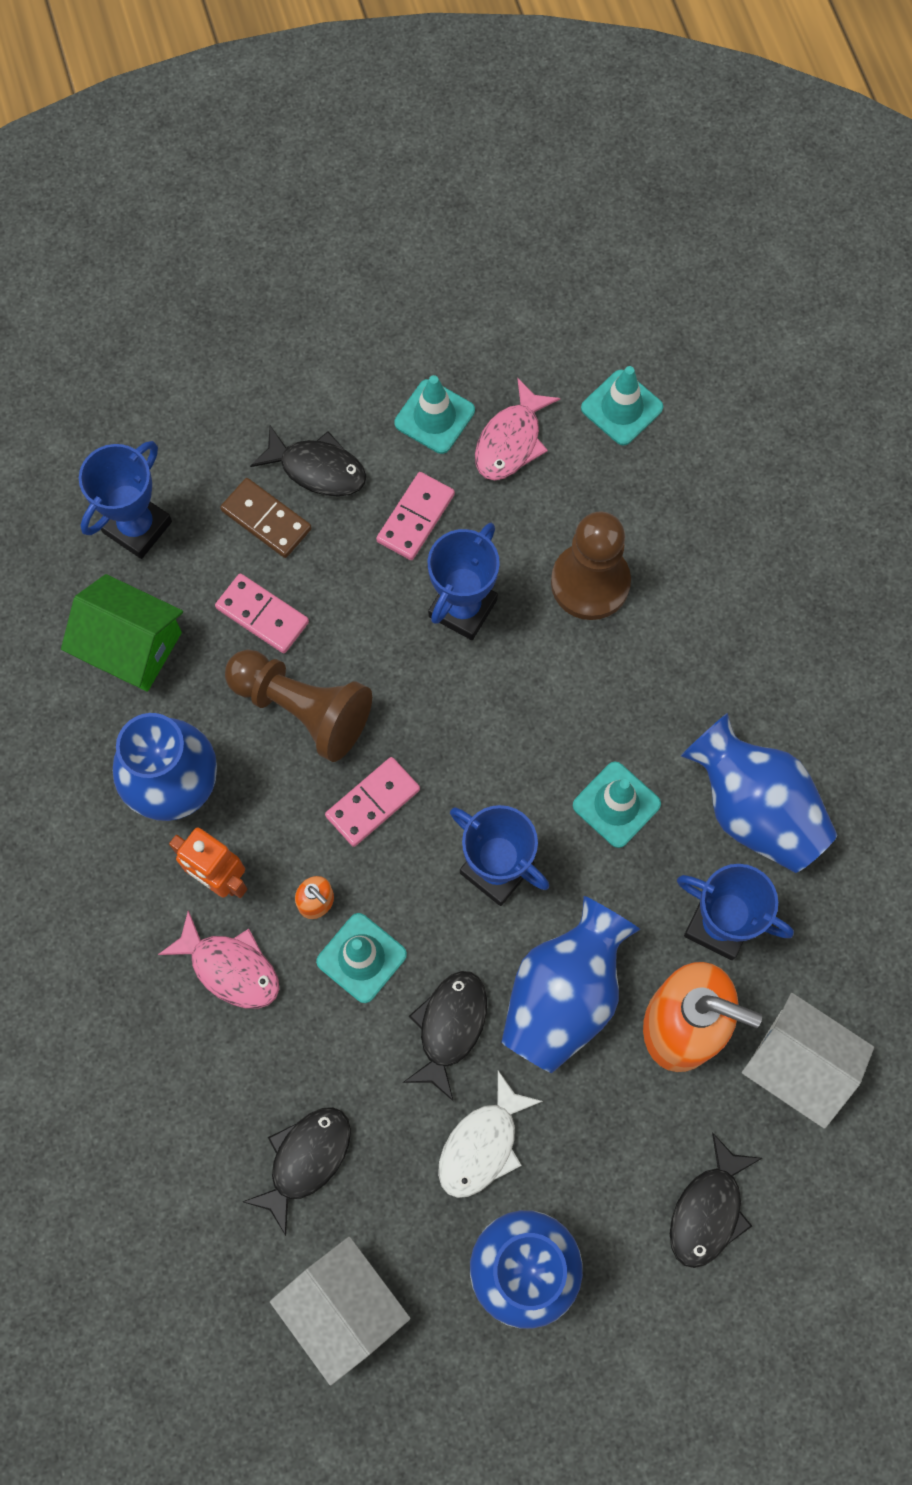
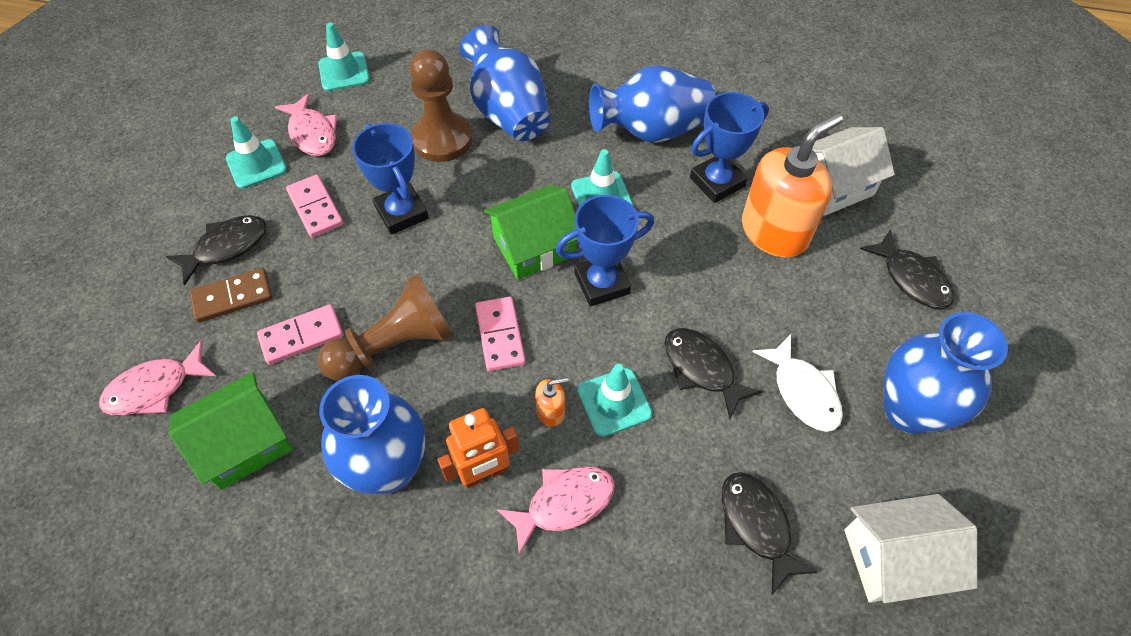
camera: 60 degrees left, 15 degrees down
(137, 527) = (155, 388): blue trophy -> pink fish
(502, 772) = (534, 247): none -> green house
(564, 995) = (717, 287): blue vase -> blue vase (508, 112)

